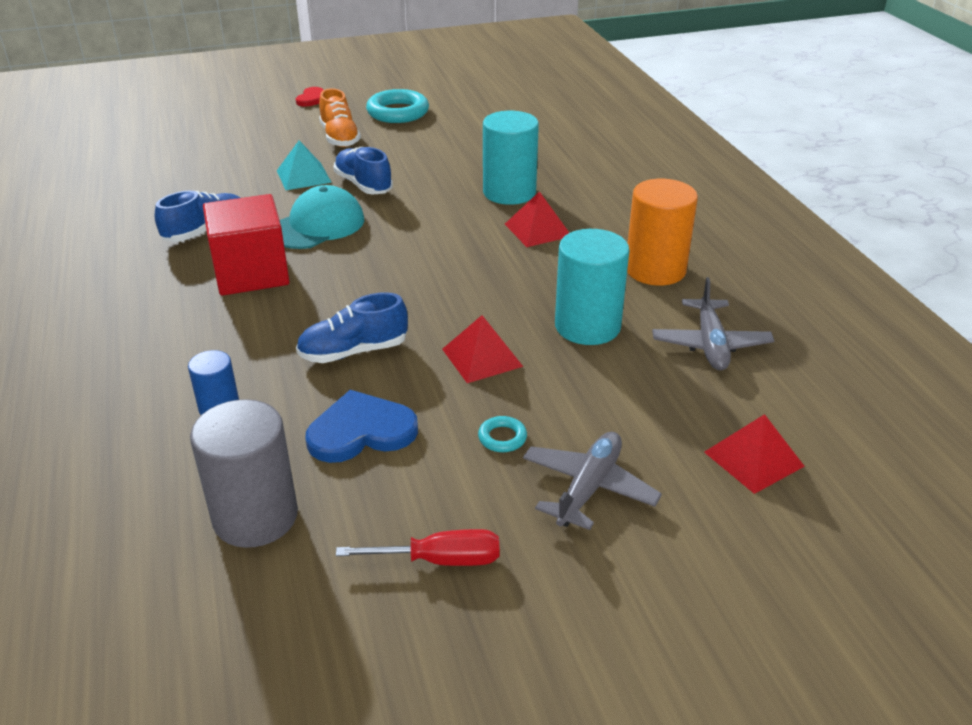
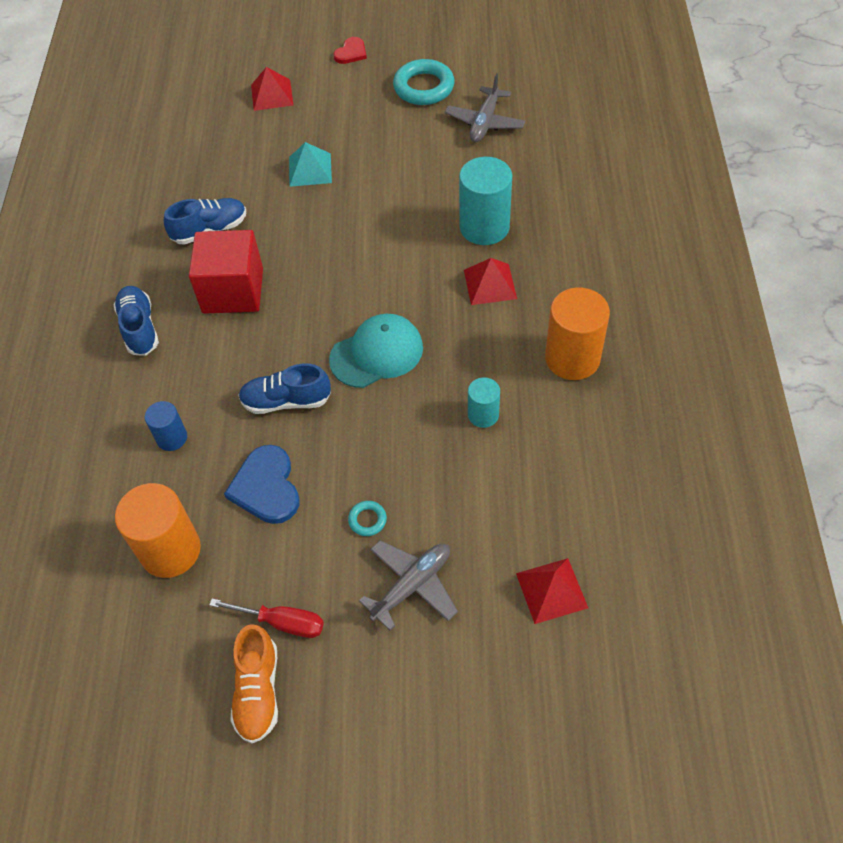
camera: 20 degrees right, 20 degrees up
(255, 516) = (170, 550): grey cylinder -> orange cylinder
(317, 225) = (302, 240): turquoise cap -> turquoise cap (377, 353)
(340, 138) = (358, 118): orange shoe -> orange shoe (258, 691)
(361, 431) = (266, 487): blue heart -> blue heart turned 105 degrees counterclockwise
(363, 185) = (358, 192): blue shoe -> blue shoe (139, 328)
(482, 357) = (383, 431): red pyramid -> red pyramid (272, 95)
(587, 326) = (483, 415): turquoise cylinder -> turquoise cylinder, size x0.55
(710, 344) = (577, 459): grey plane -> grey plane (485, 122)

